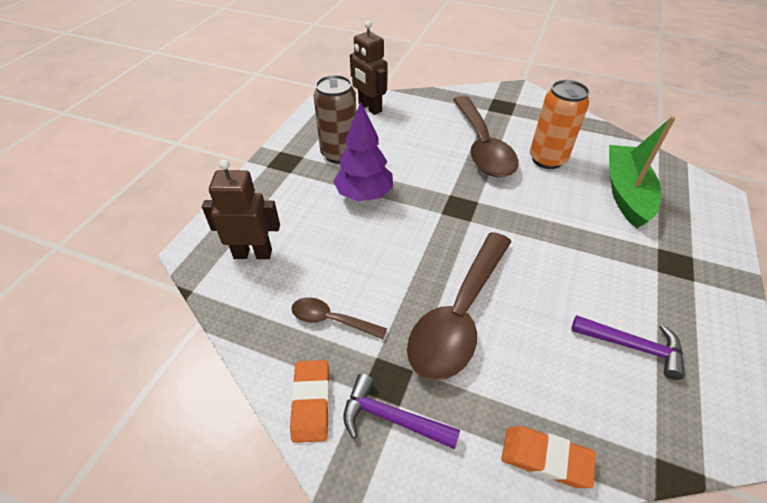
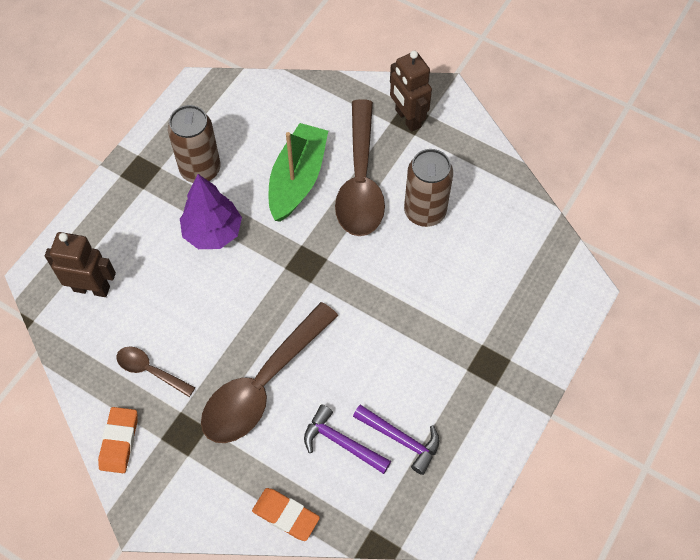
camera: 10 degrees right, 15 degrees up
(369, 108) = (251, 99): brown robot -> brown robot (407, 118)
(391, 418) = (178, 464): purple hammer -> purple hammer (341, 442)
(547, 159) = (424, 212): orange can -> brown can
(625, 193) = (487, 271): green boat -> green boat (297, 179)

